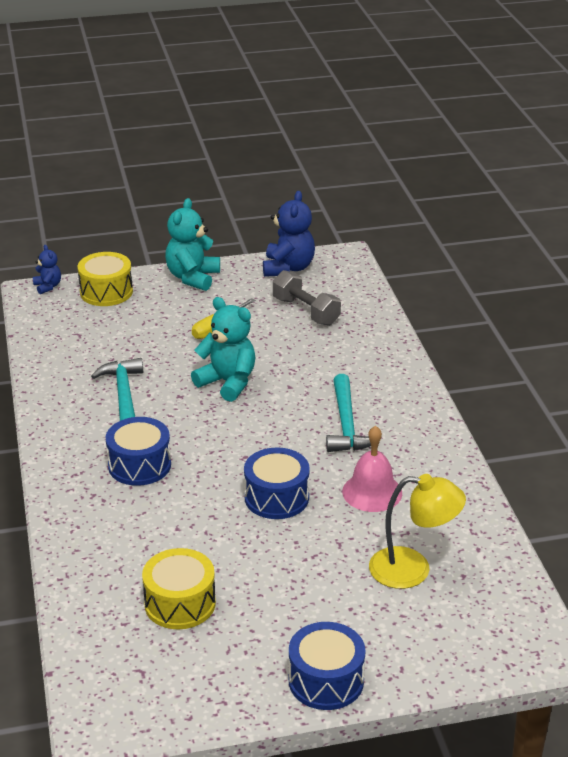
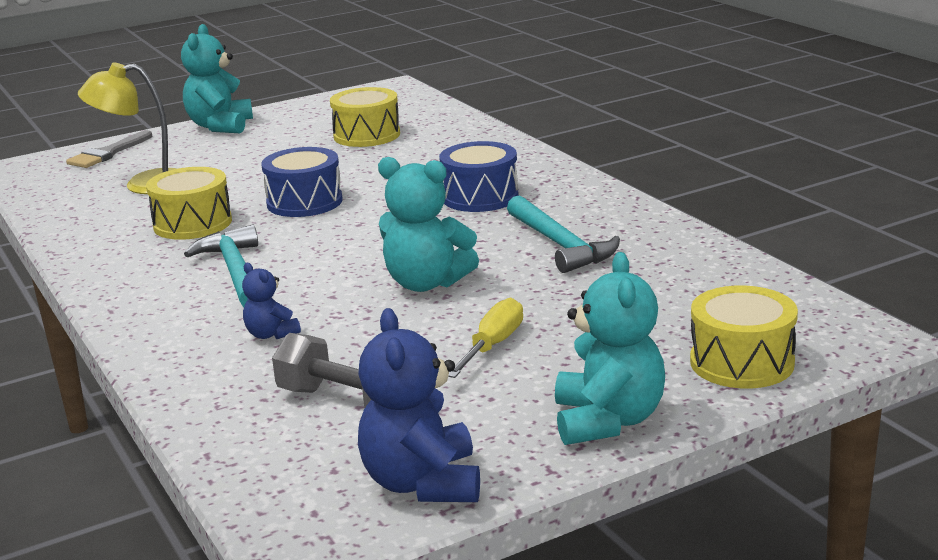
camera: 165 degrees right, 10 degrees down
(48, 286) = (856, 350): blue teddy bear -> blue teddy bear (271, 334)
(326, 681) = (220, 126): blue drum -> turquoise teddy bear
(372, 492) = (192, 223): pink bell -> yellow drum
(453, 651) = (107, 153): none -> grey brush

